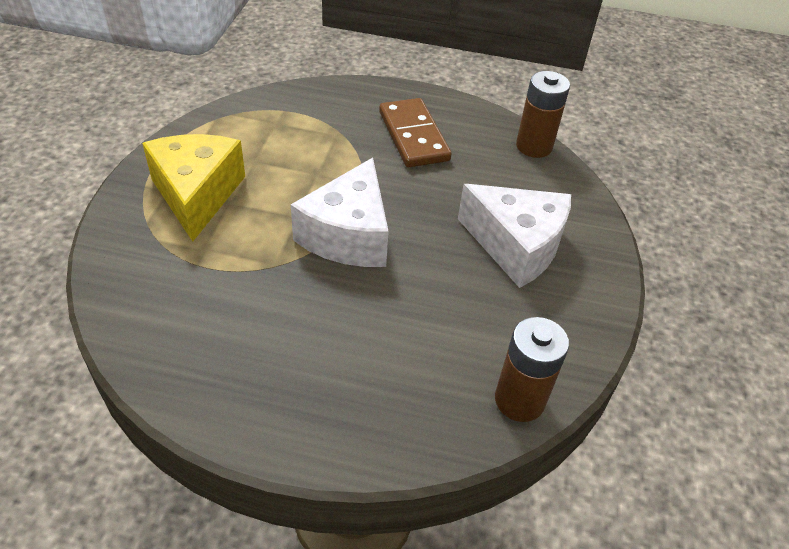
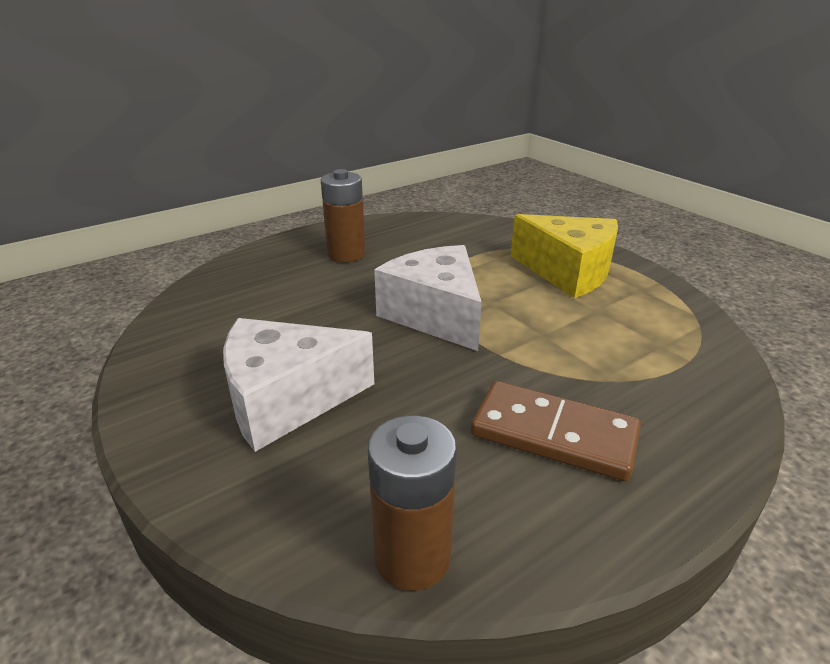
camera: 135 degrees right, 15 degrees down
(519, 400) = (182, 309): brown battery -> brown battery (346, 254)

